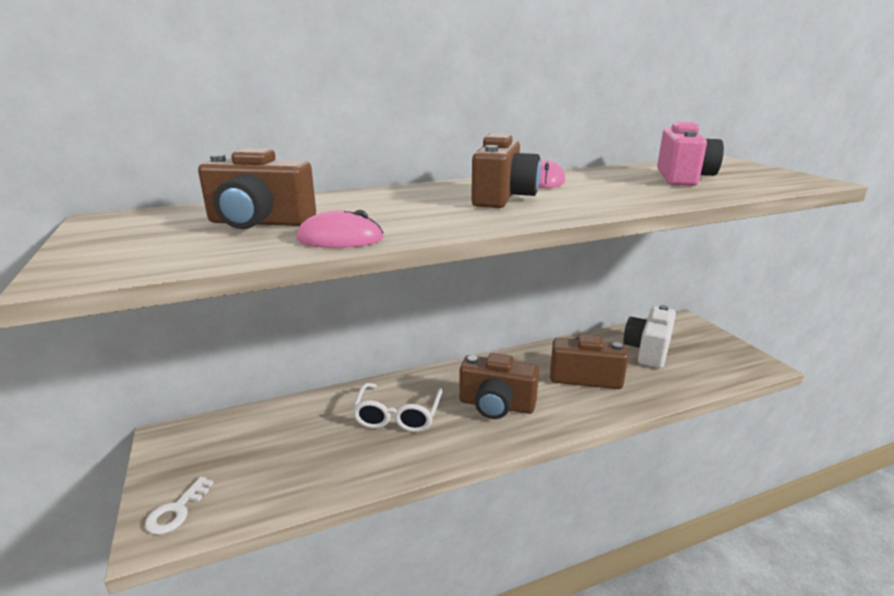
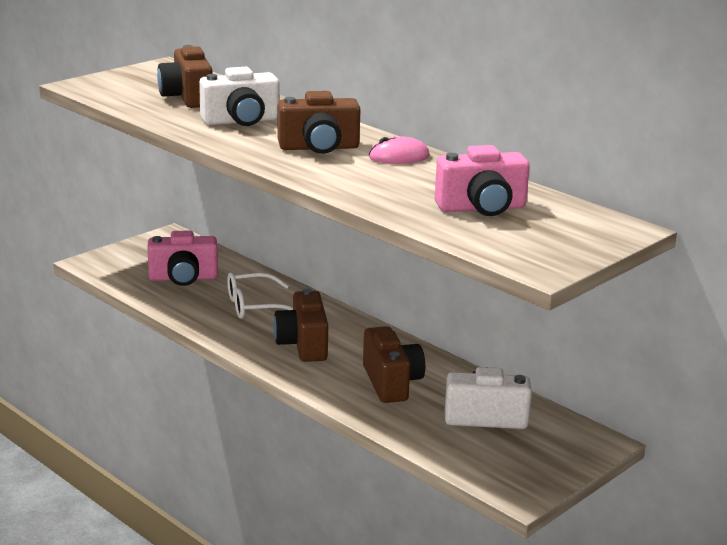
camera: 65 degrees right, 0 degrees up
(176, 511) = (109, 262): white key -> none
(289, 452) = (183, 278): none -> pink camera
(340, 239) = (172, 120): pink mouse -> none
(385, 212) = (241, 121): none -> white camera

